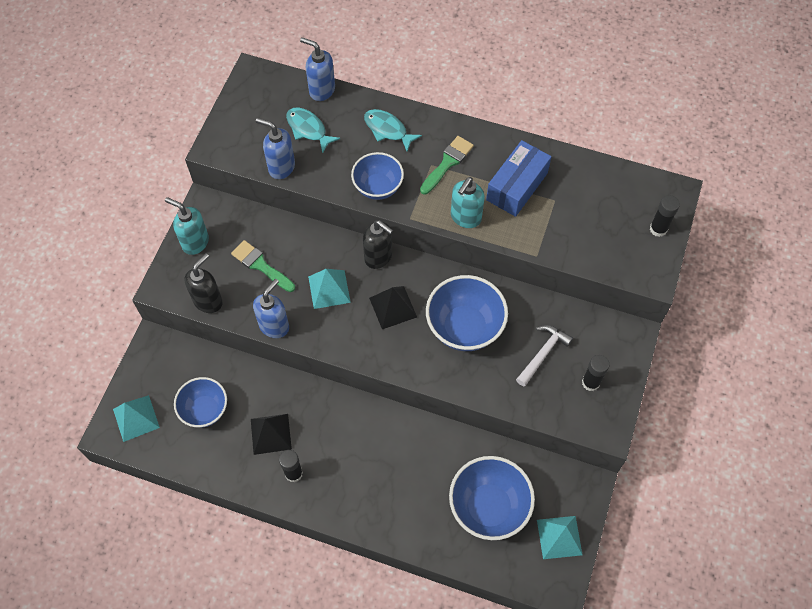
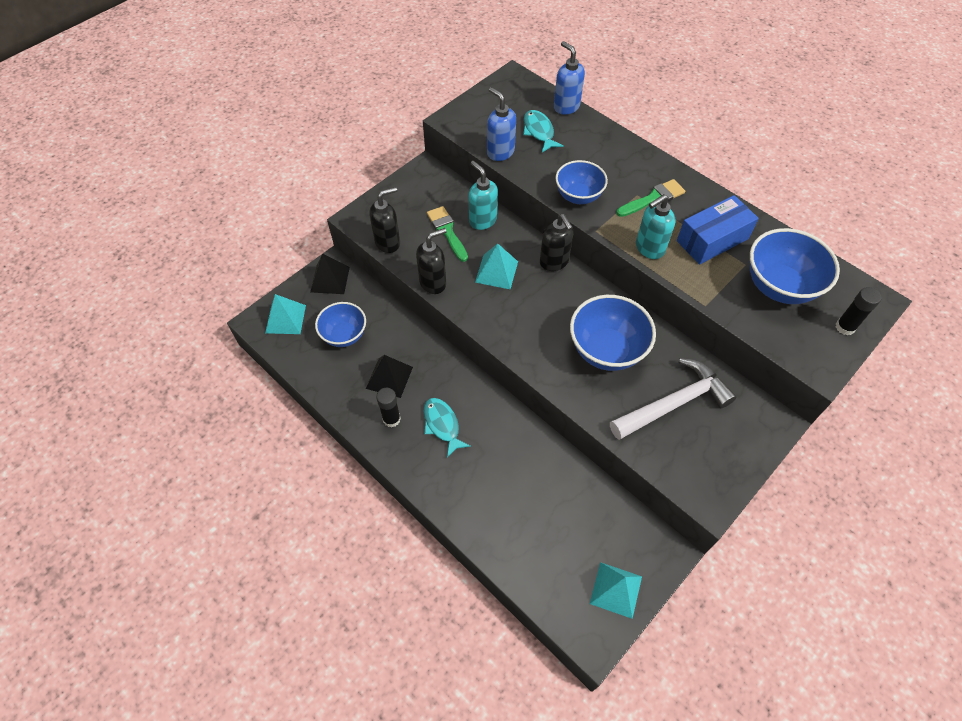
camera: 25 degrees right, 5 degrees down
(195, 242) = (402, 194): turquoise soap dispenser -> turquoise soap dispenser (482, 220)
(274, 326) = (433, 283): blue soap dispenser -> black soap dispenser
(387, 130) = (610, 154): turquoise fish -> turquoise fish (442, 425)
(393, 307) = (547, 308): black pyramid -> black pyramid (330, 279)
(488, 507) = (557, 528): blue bowl -> blue bowl (779, 286)
(543, 354) = (673, 403): white hammer -> white hammer, size x1.66
(590, 382) = (711, 449): black glue stick -> none

